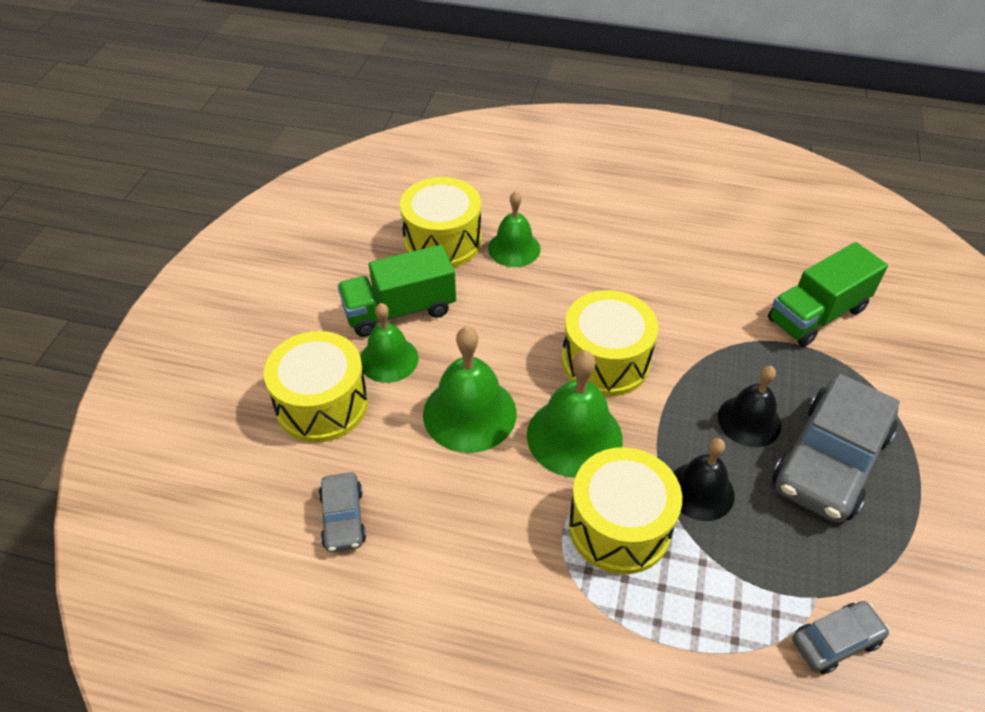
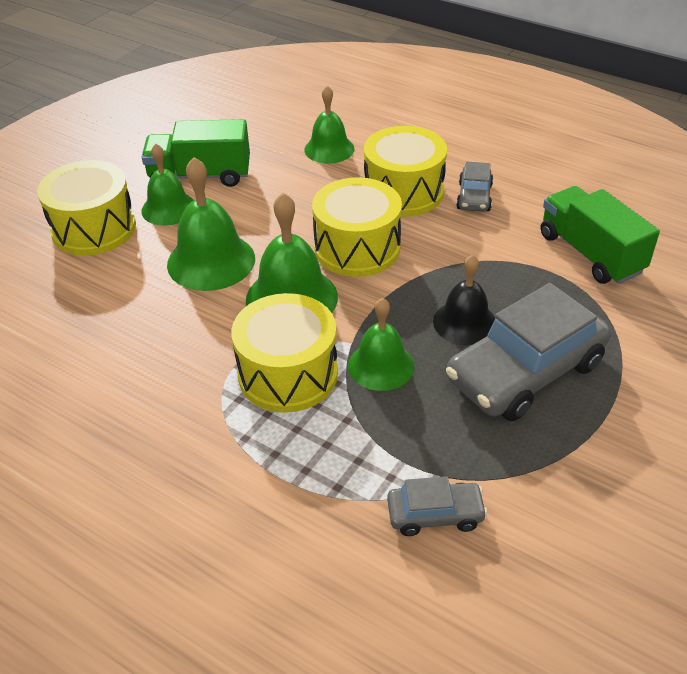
camera: 20 degrees right, 5 degrees down
(343, 518) = (59, 311): grey car -> grey car (474, 197)
(442, 241) = (269, 133): yellow drum -> yellow drum (403, 192)
(700, 491) = (381, 365): black bell -> green bell
(817, 314) = (590, 253): green truck -> green truck turned 75 degrees clockwise

